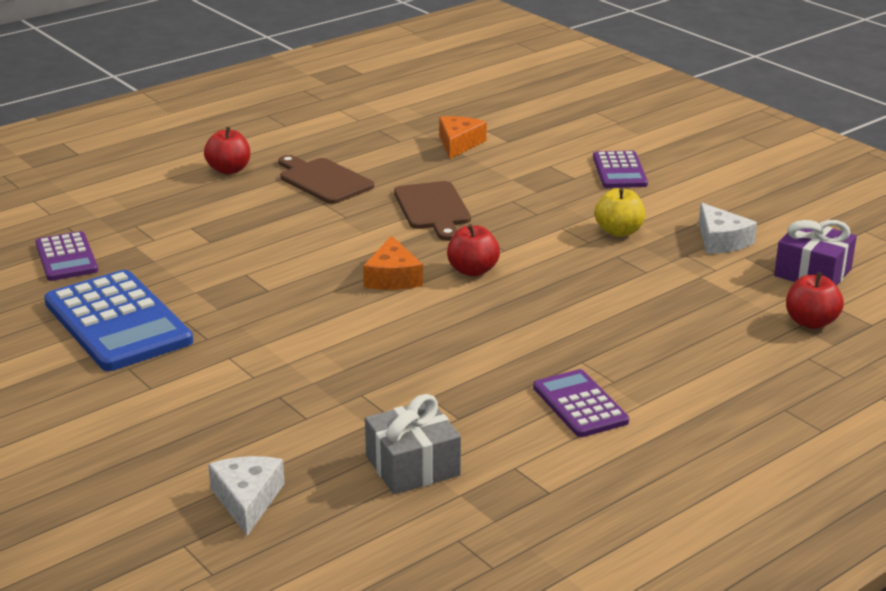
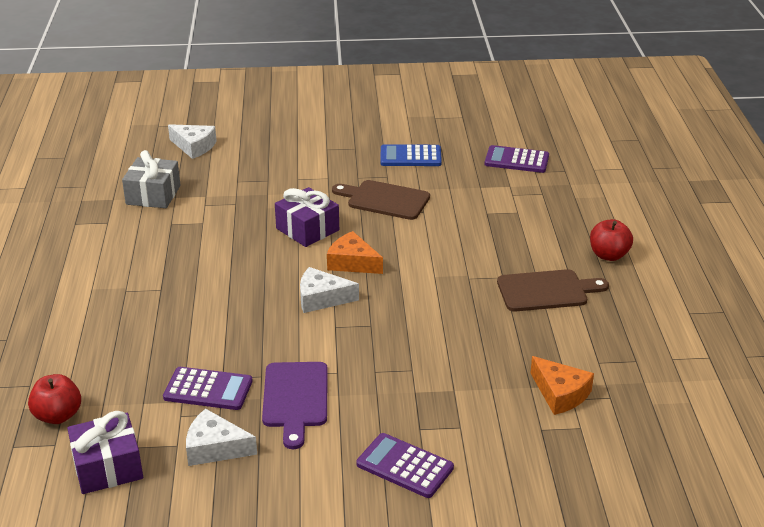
camera: 125 degrees right, 5 degrees up
(118, 322) = (410, 157): blue calculator -> blue calculator, size x0.57
(361, 324) = (307, 229): none -> purple gift
(433, 208) = (439, 323): brown cutting board -> brown cutting board (385, 200)
(472, 271) = (321, 298): red apple -> white cheese
(580, 404) = (123, 267): purple calculator -> purple calculator (208, 389)
(619, 232) = (295, 398): yellow apple -> purple cutting board

